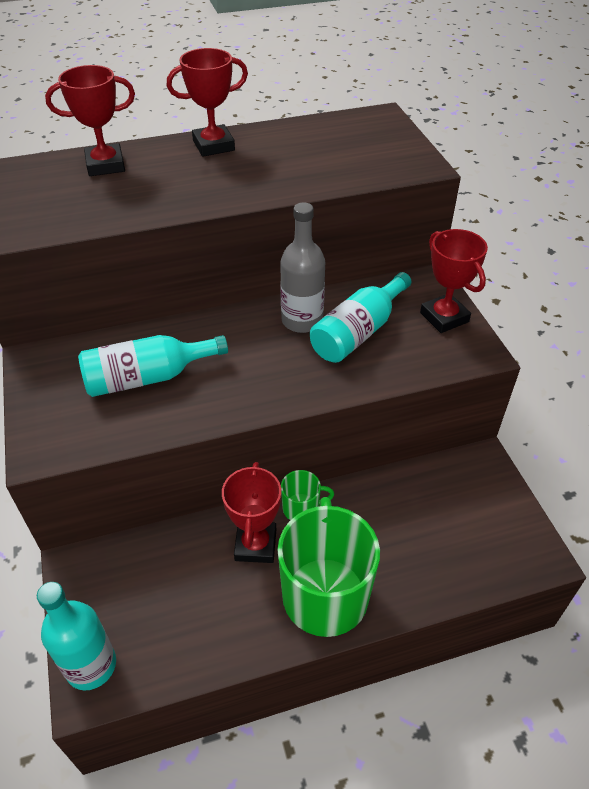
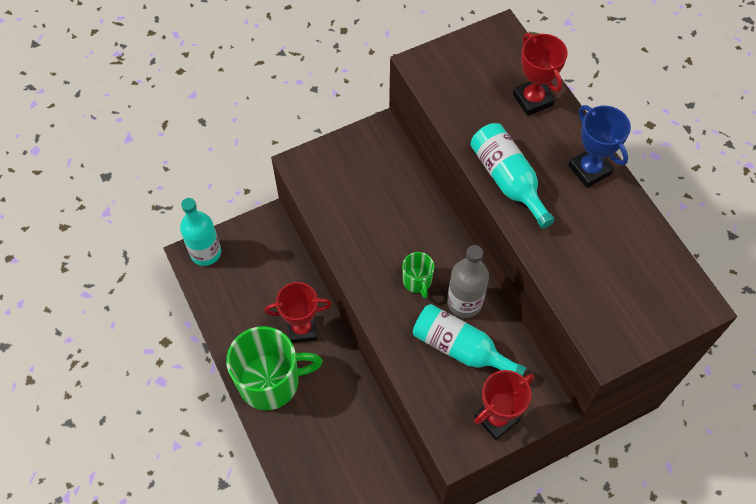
camera: 80 degrees right, 15 degrees up
(147, 377) = (377, 207): turquoise bottle -> turquoise bottle (508, 180)
(213, 145) = (589, 170): red trophy -> blue trophy
(301, 508) = (338, 355): green mug -> green mug (417, 281)

